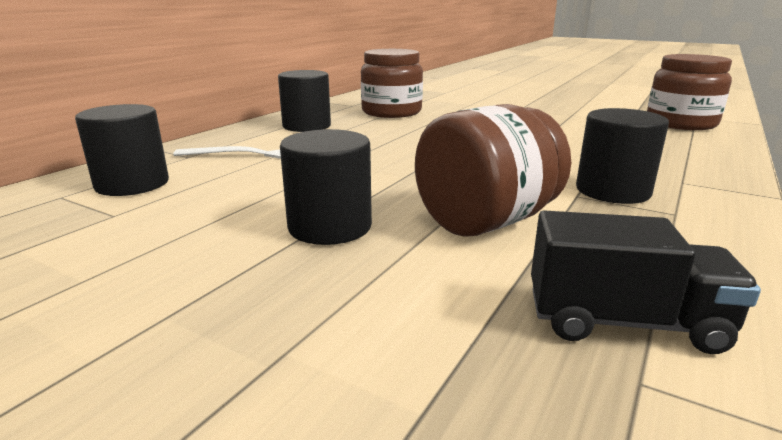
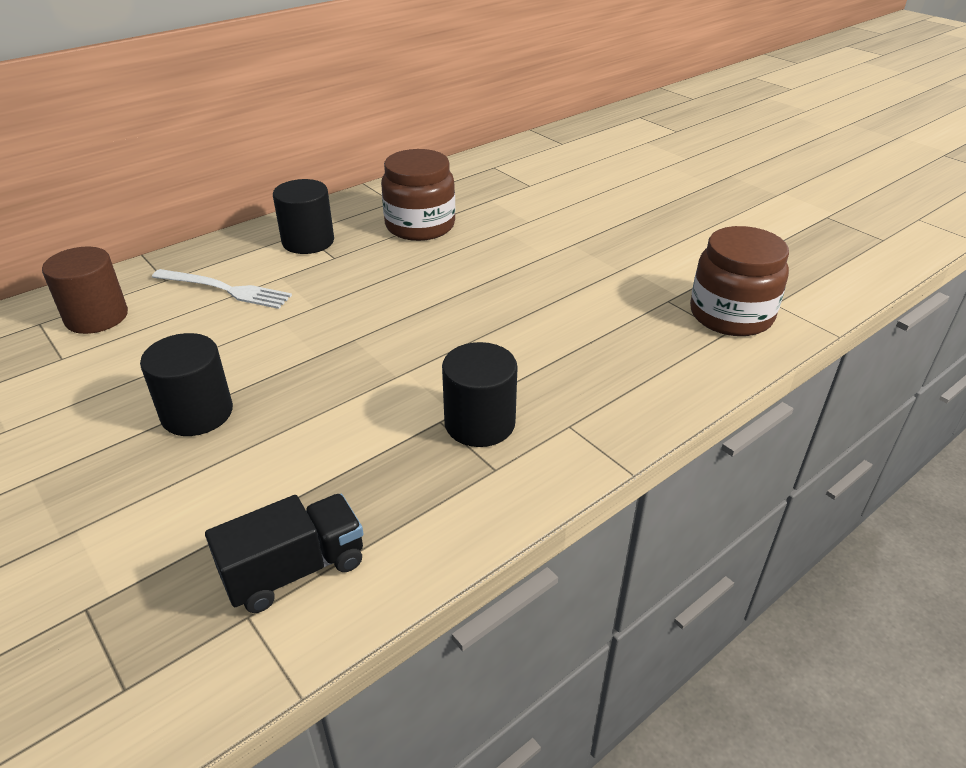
camera: 20 degrees right, 15 degrees up
(132, 184) = (97, 317): black cylinder -> brown cylinder
(486, 221) = (320, 438): brown jar -> none
(624, 322) = (295, 570): black truck -> black truck turned 60 degrees counterclockwise

